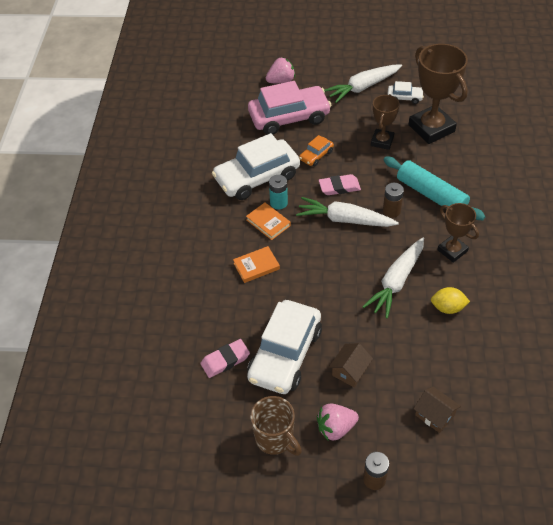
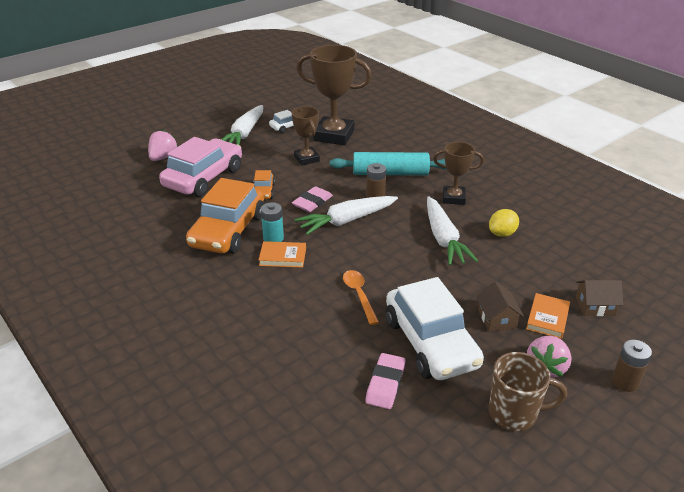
camera: 45 degrees left, 15 degrees down
(256, 266) = (315, 293): orange book -> orange book (547, 318)
(257, 177) = (228, 231): white car -> orange car
(282, 287) = (359, 295): none -> orange spoon

